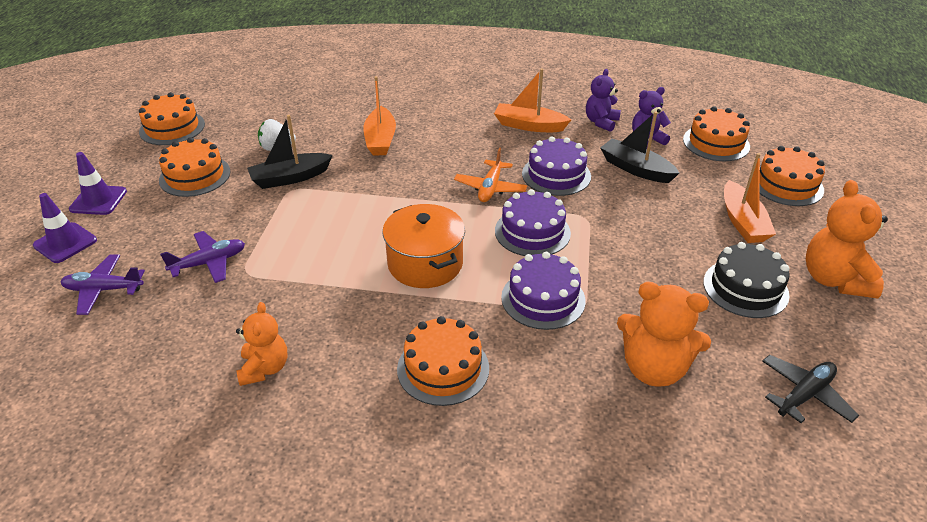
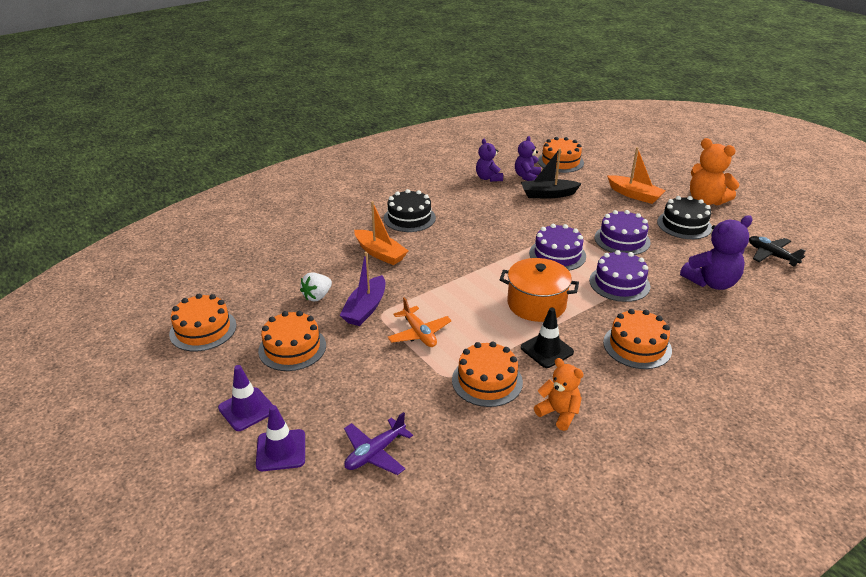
camera: 45 degrees left, 5 degrees down
(209, 263) = (414, 388): purple plane -> none
(290, 178) = (365, 308): black boat -> purple boat
(357, 309) = (547, 350): none -> black traffic cone
(458, 122) = (409, 218): none -> black cake
(490, 188) = (496, 244): orange plane -> orange plane (419, 333)
(529, 125) = (454, 199): orange boat -> none
(556, 175) = (516, 219): purple cake -> purple cake (622, 240)
(654, 368) = (711, 282): orange teddy bear -> purple teddy bear
(786, 185) = (622, 167): orange cake -> orange cake (487, 381)
(804, 395) = (771, 255): black plane -> black plane turned 45 degrees counterclockwise

